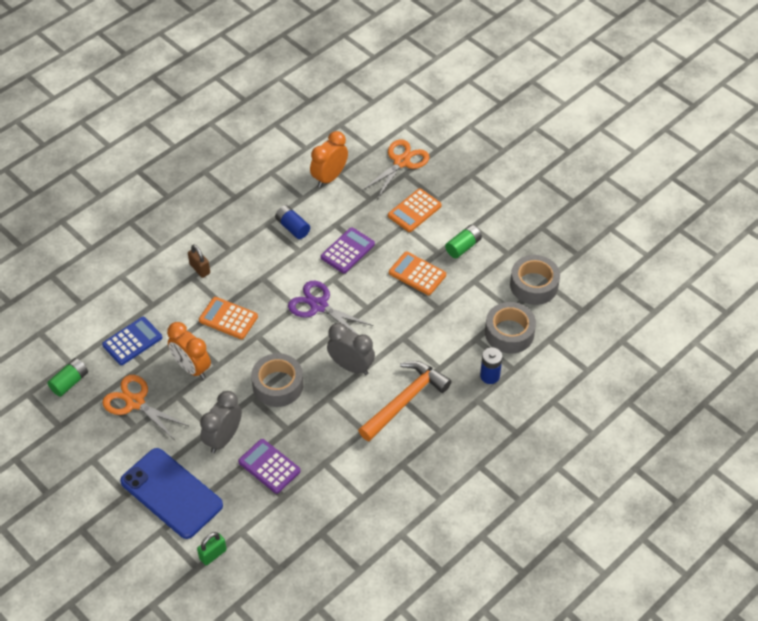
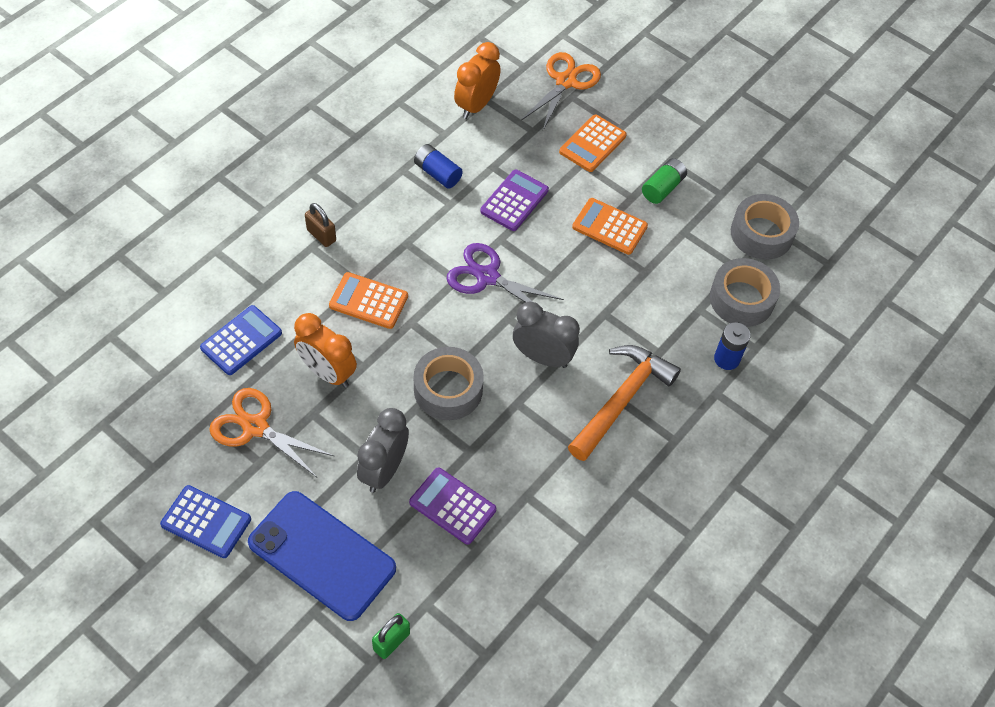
camera: 10 degrees left, 5 degrees up
(70, 382) = (160, 404): green battery -> none
(93, 465) = (206, 522): none -> blue calculator

